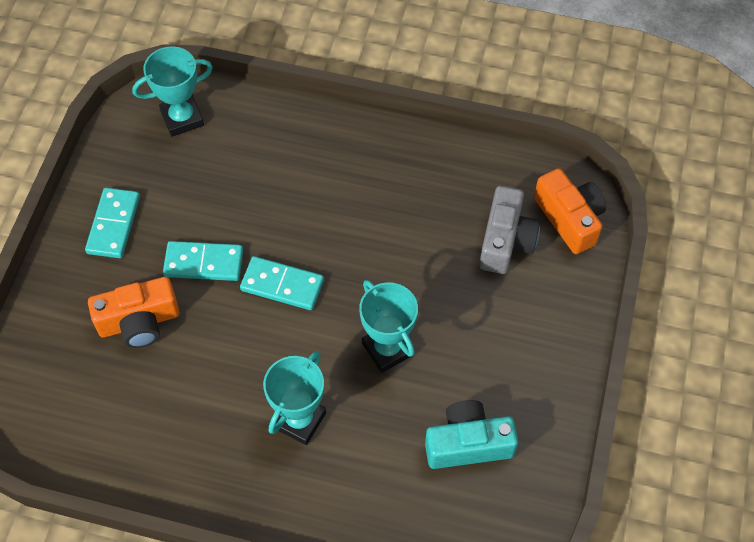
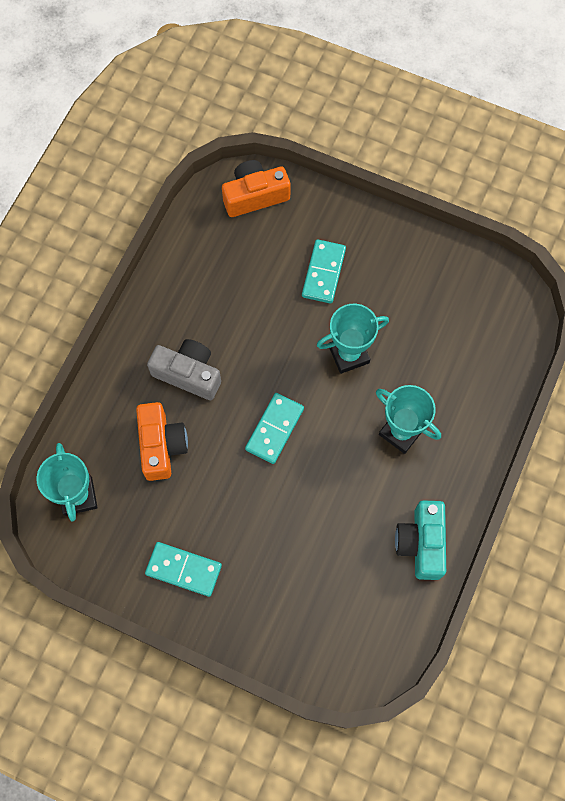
camera: 80 degrees left, 10 degrees up
(139, 322) = (289, 554): orange camera -> orange camera (161, 445)
(203, 263) = (240, 492): turquoise domino -> turquoise domino (324, 273)
(468, 444) = (438, 310): turquoise camera -> turquoise camera (421, 543)
(506, 241) = (266, 247): grey camera -> grey camera (188, 374)

